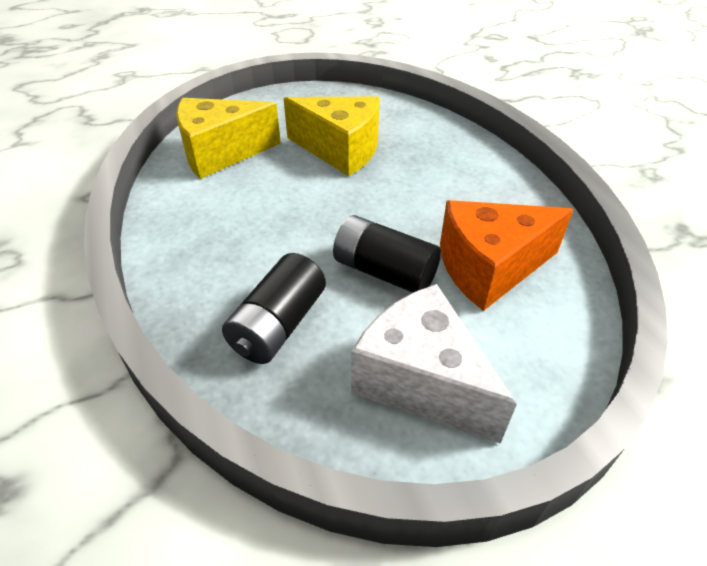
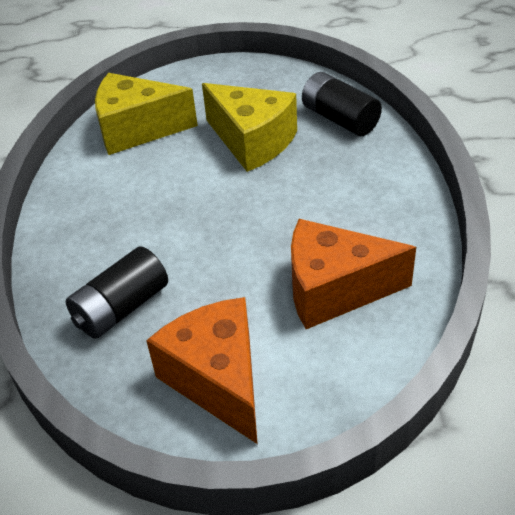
camera: 20 degrees right, 0 degrees up
(384, 272) = (234, 276): black battery -> black battery (340, 119)
(421, 381) = (218, 380): white cheese -> orange cheese

